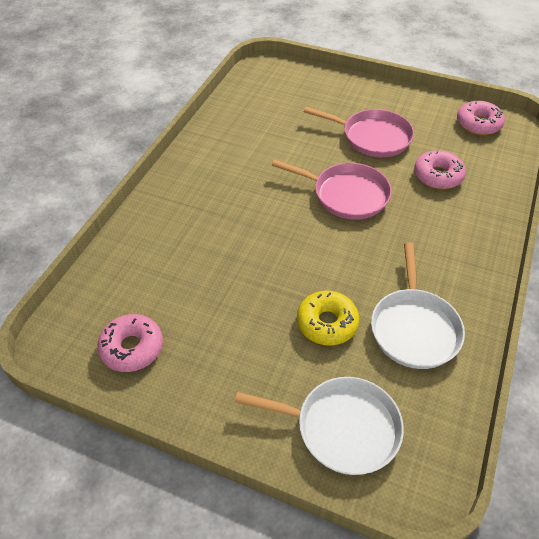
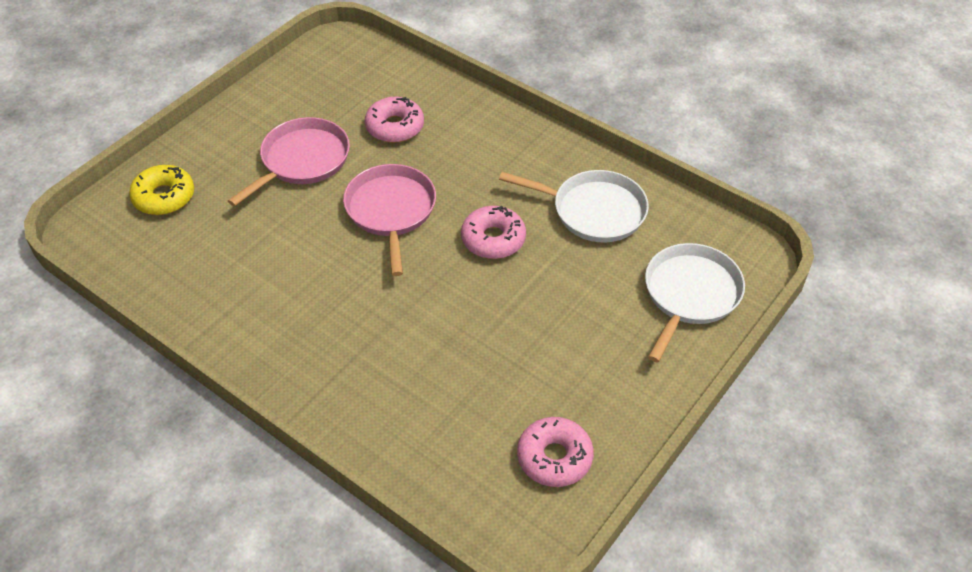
camera: 75 degrees left, 0 degrees up
(327, 323) = (569, 276): yellow donut -> yellow donut (164, 197)
(347, 195) = (391, 211): pink pan -> pink pan turned 45 degrees counterclockwise
(478, 124) = (326, 67): pink donut -> pink donut (493, 239)

